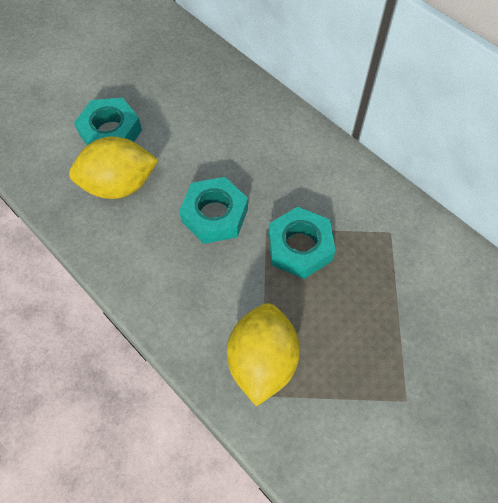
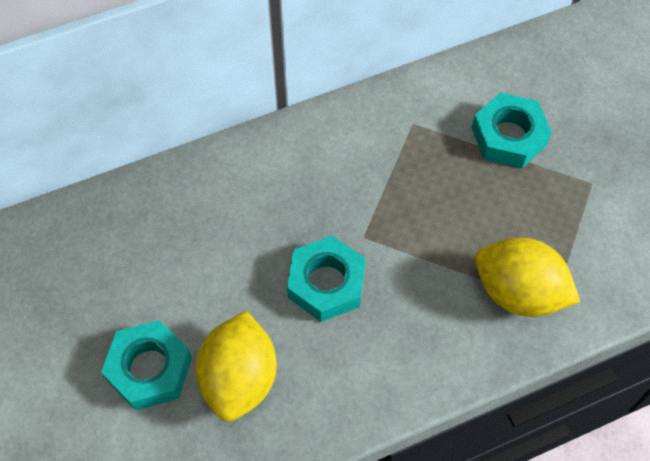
camera: 70 degrees left, 0 degrees up
(299, 247) = (400, 212): turquoise nut -> turquoise nut (509, 136)

